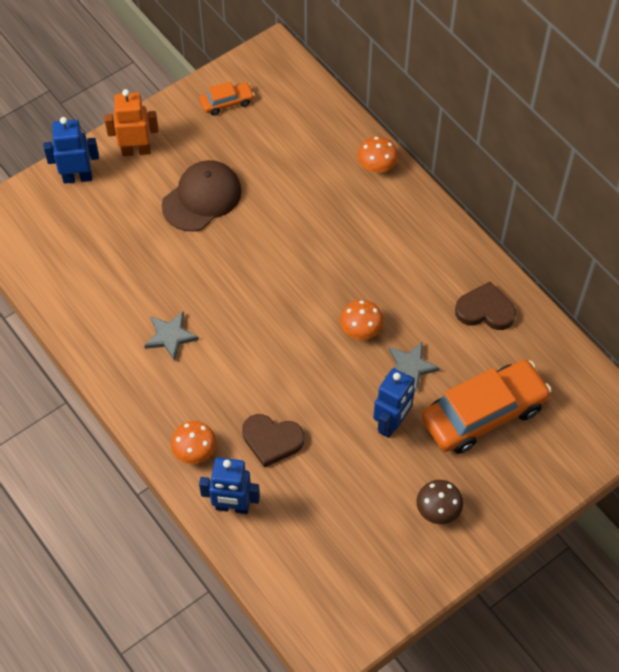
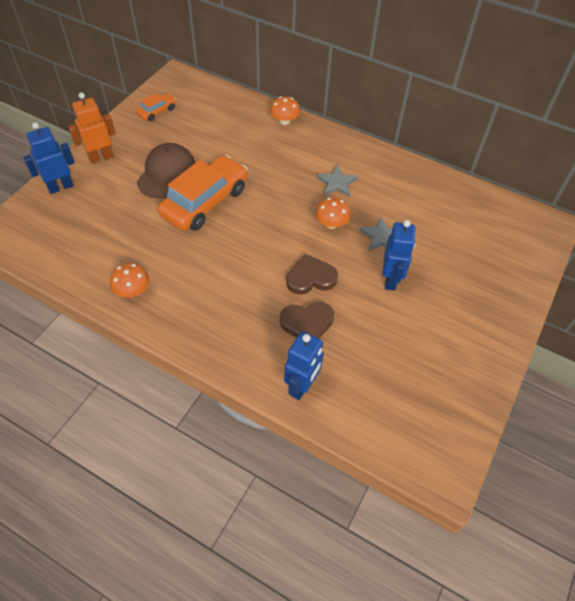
camera: 25 degrees left, 5 degrees down
(170, 336) = (186, 274): grey star -> grey star (336, 183)
(195, 451) = (248, 353): orange mushroom -> orange mushroom (132, 290)
(232, 507) = (301, 386): blue robot -> blue robot turned 45 degrees counterclockwise
(438, 509) = (461, 329): brown mushroom -> none
(484, 414) = (451, 251): orange car -> orange car (205, 202)
(485, 310) = (410, 185): brown heart -> brown heart (311, 278)

